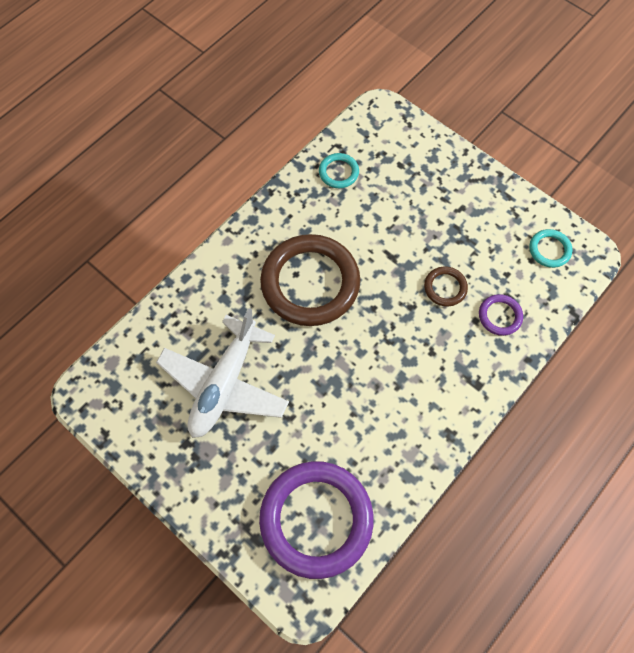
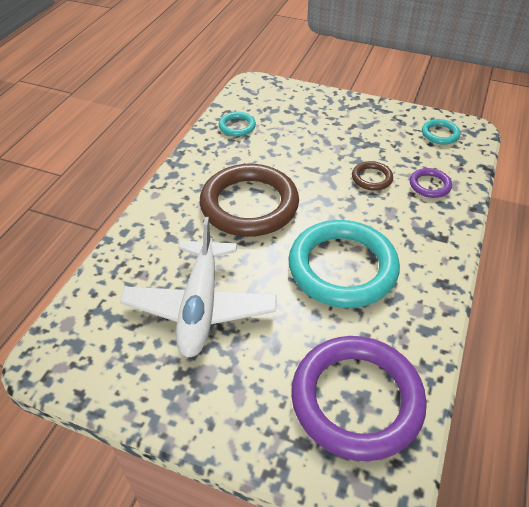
camera: 20 degrees left, 20 degrees down
(365, 386) = (342, 267): none -> turquoise ring

